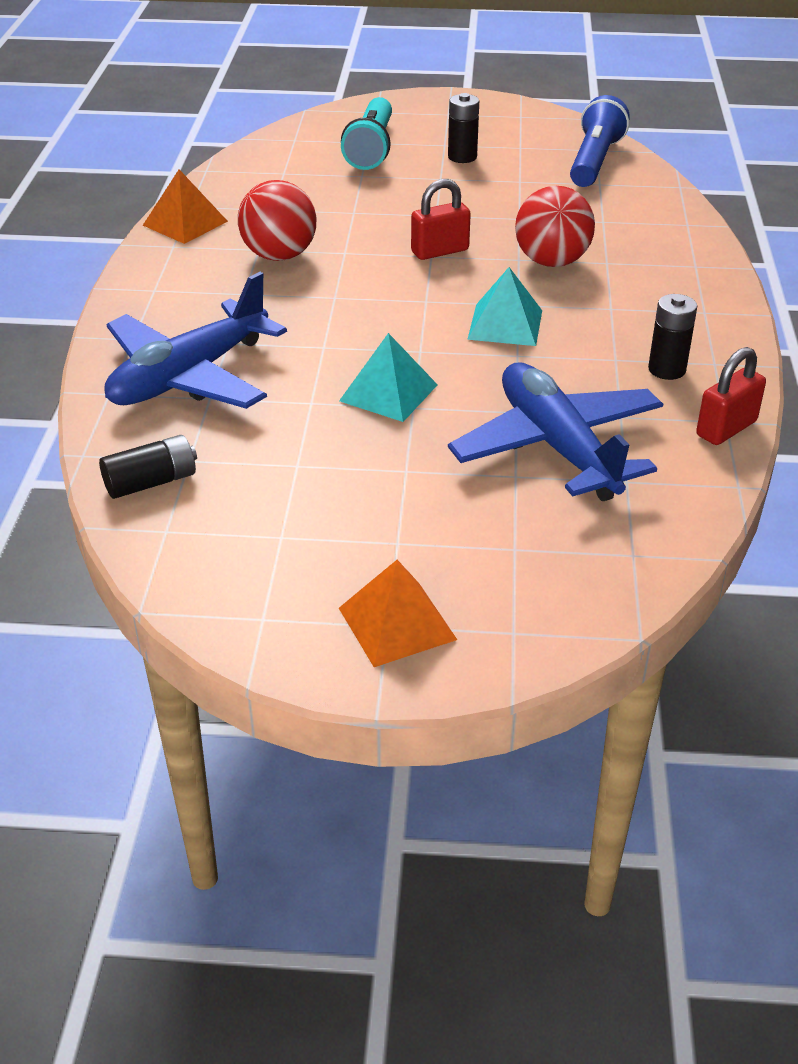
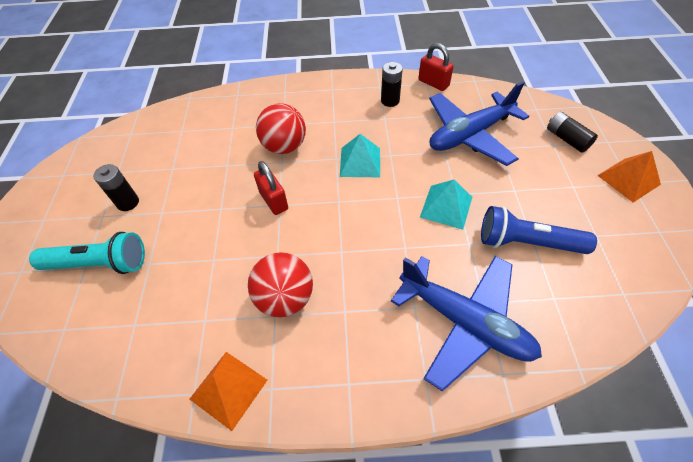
camera: 95 degrees left, 15 degrees up
(151, 482) = (586, 314): black battery -> black battery (566, 139)
(594, 161) = (148, 134): blue flashlight -> blue flashlight (527, 242)

